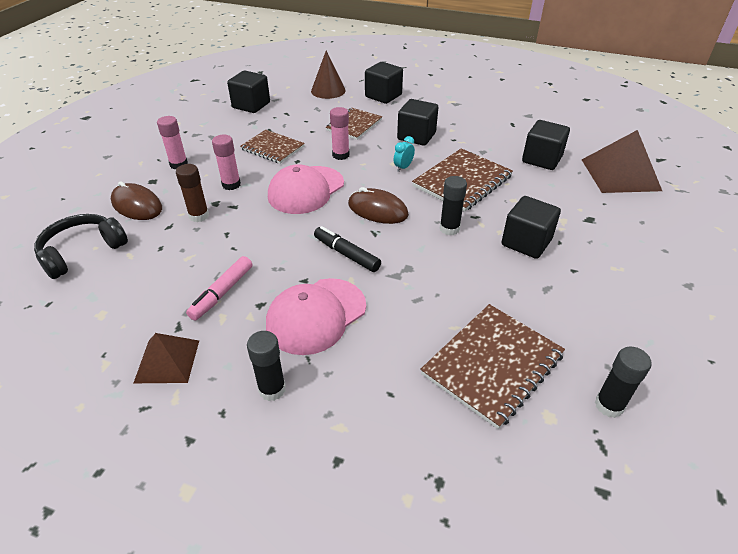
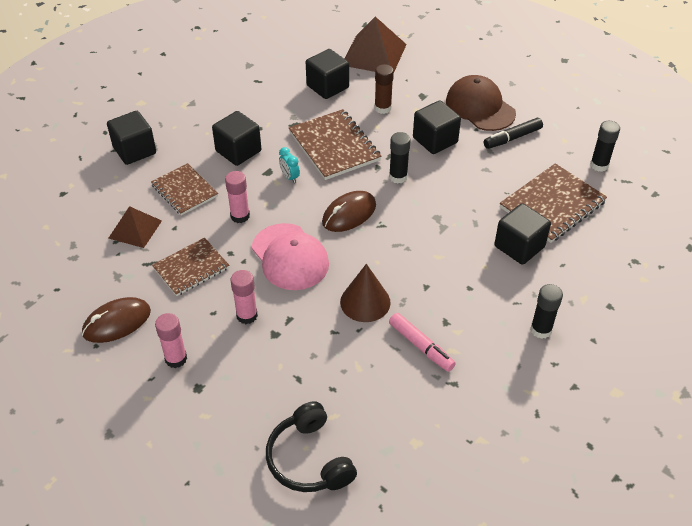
camera: 70 degrees left, 5 degrees up
(137, 205) = (243, 405): brown mouse -> brown mouse (117, 322)
(167, 361) = (492, 394): brown pyramid -> brown pyramid (135, 229)
(199, 216) = (292, 350): brown glue stick -> brown glue stick (383, 108)
(251, 105) = (72, 270): black cube -> black cube (519, 246)
(316, 316) = (472, 288): pink cap -> none
(328, 90) = (86, 192): brown cone -> brown cone (365, 302)
(346, 254) = (403, 251): black marker -> black marker (512, 138)
(492, 364) = (552, 205): brown notebook -> brown notebook turned 75 degrees clockwise
(614, 266) = (480, 107): none -> brown cap

